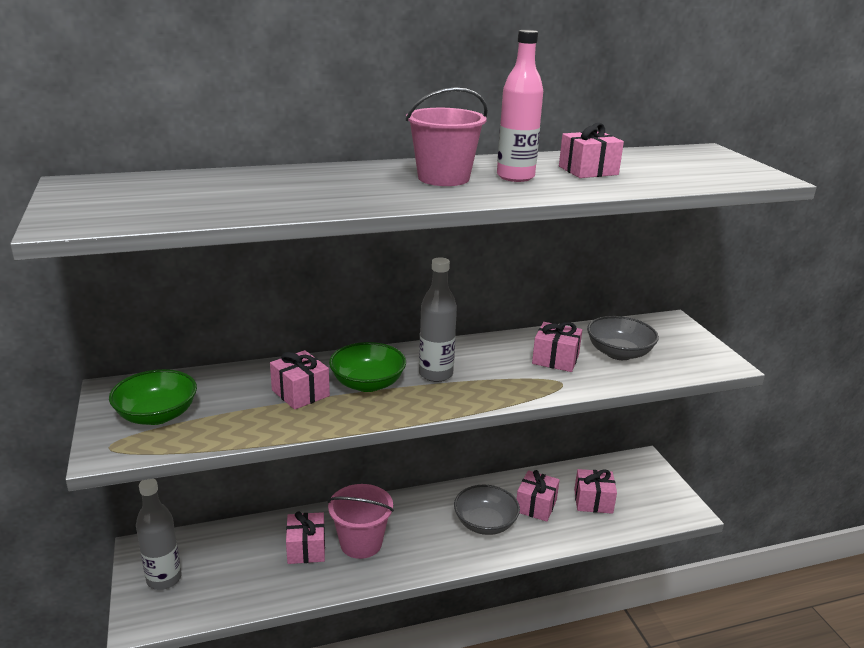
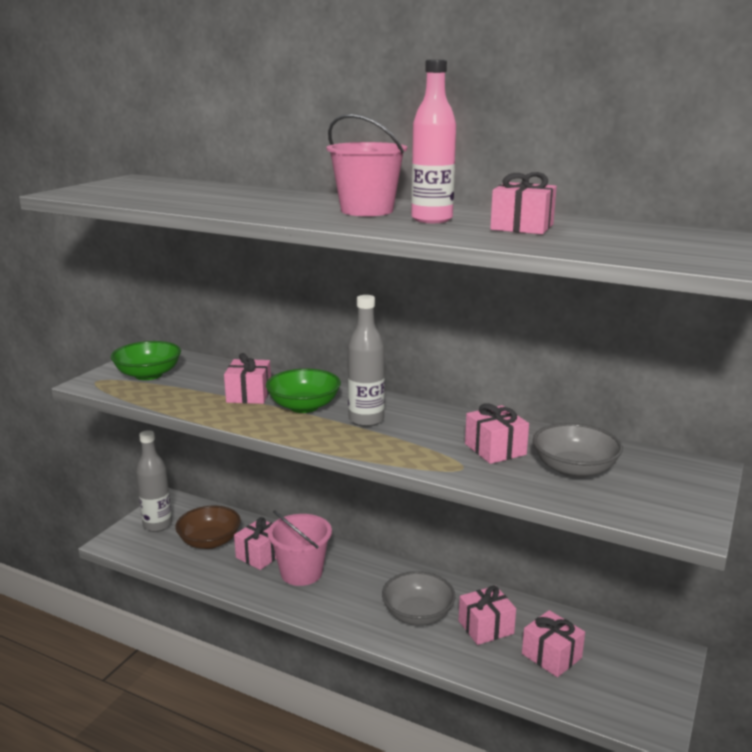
camera: 45 degrees right, 5 degrees down
(241, 564) = (209, 541): none -> brown bowl

